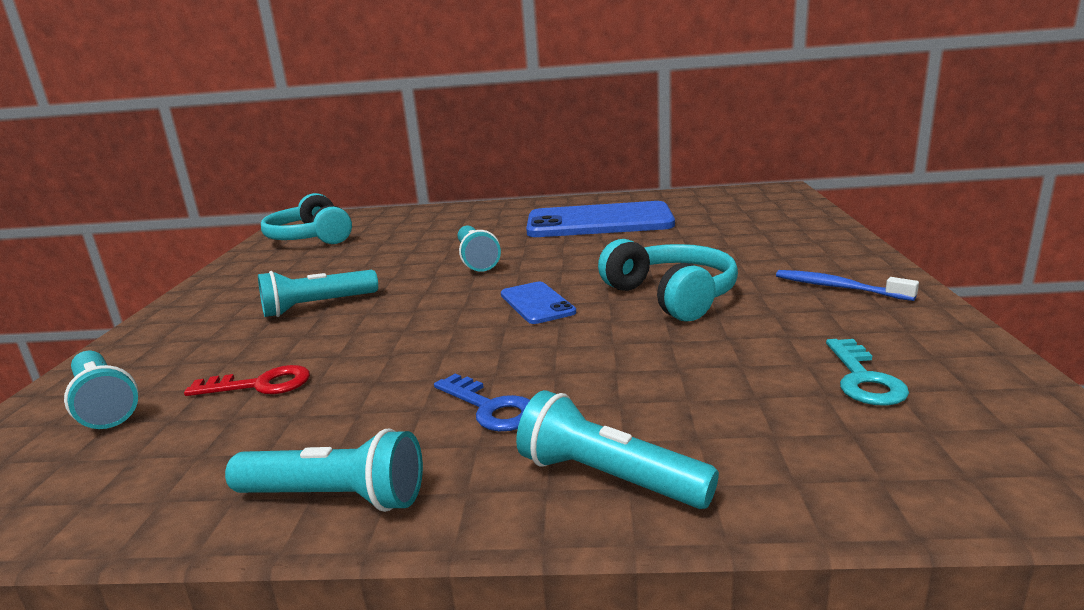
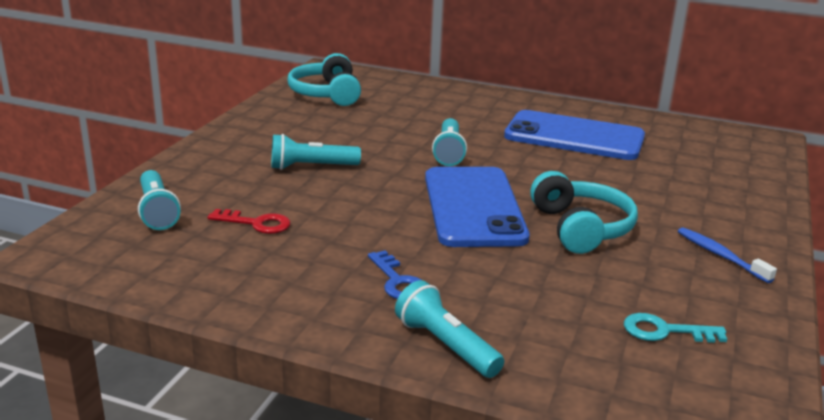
camera: 15 degrees right, 5 degrees up
(335, 497) = (282, 311): turquoise flashlight -> none
(537, 303) = (474, 207): blue phone -> blue phone, size x2.13
(863, 379) = (665, 331): turquoise key -> turquoise key turned 75 degrees clockwise

